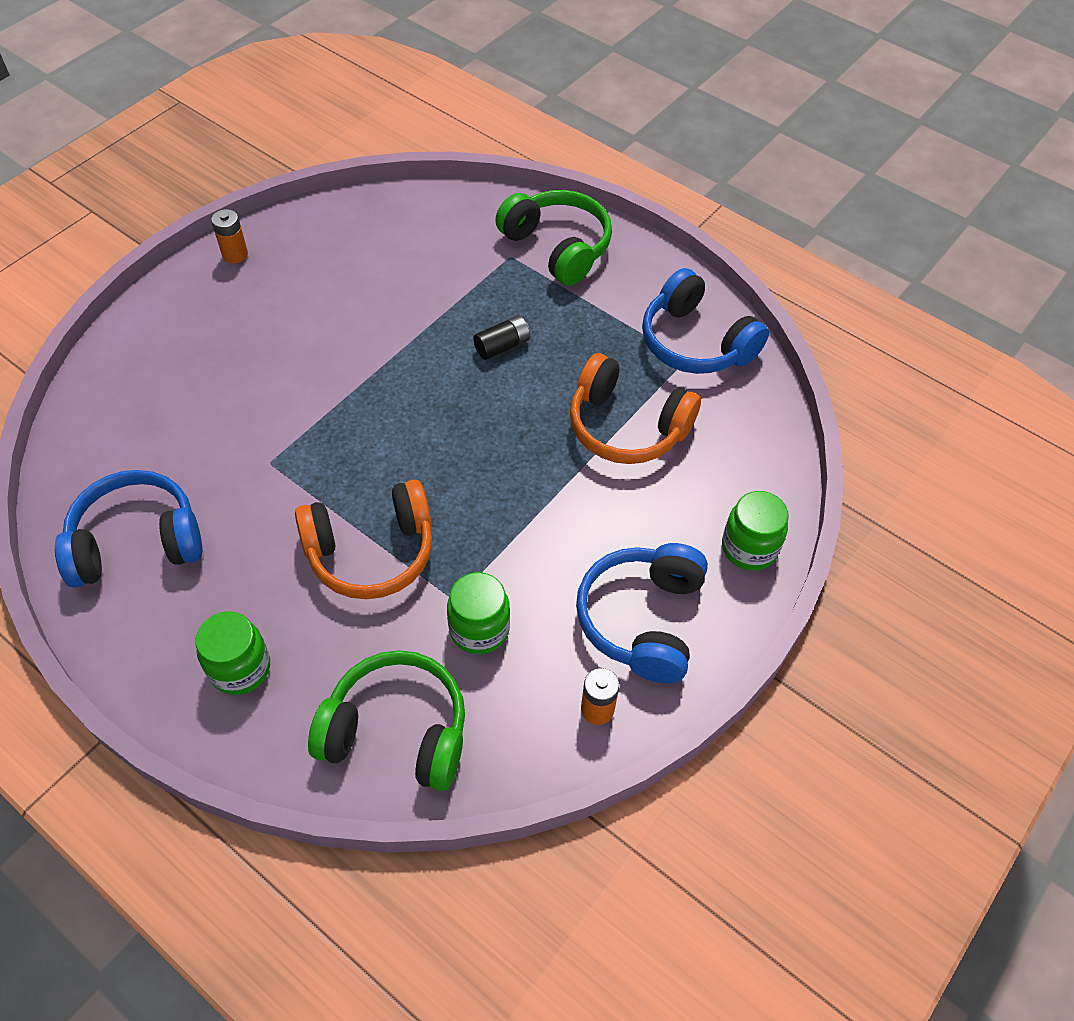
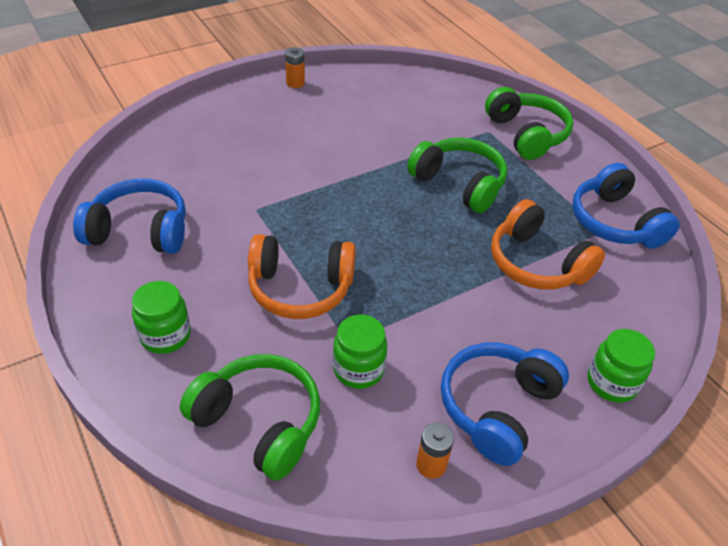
camera: 20 degrees right, 10 degrees down
(502, 346) = (459, 184): black battery -> green headphones

